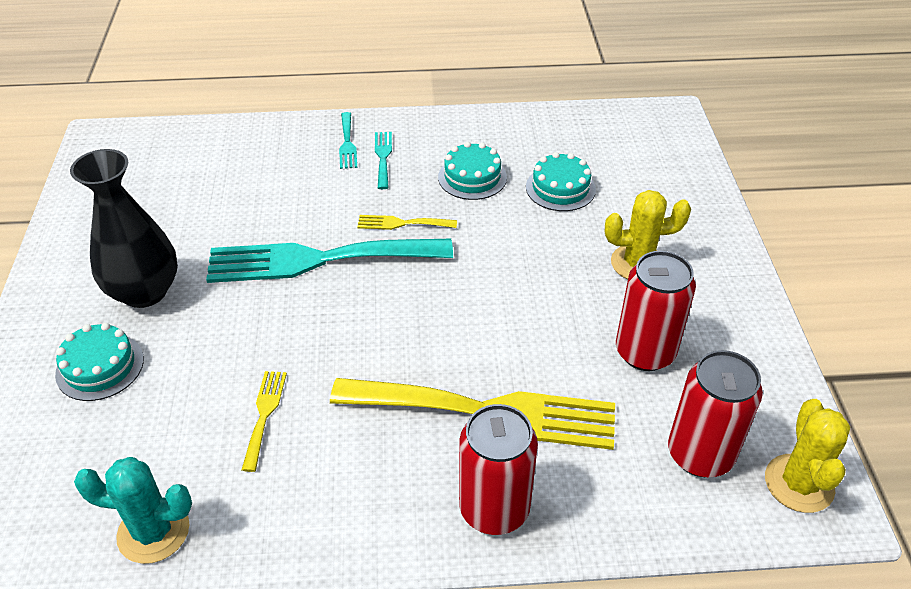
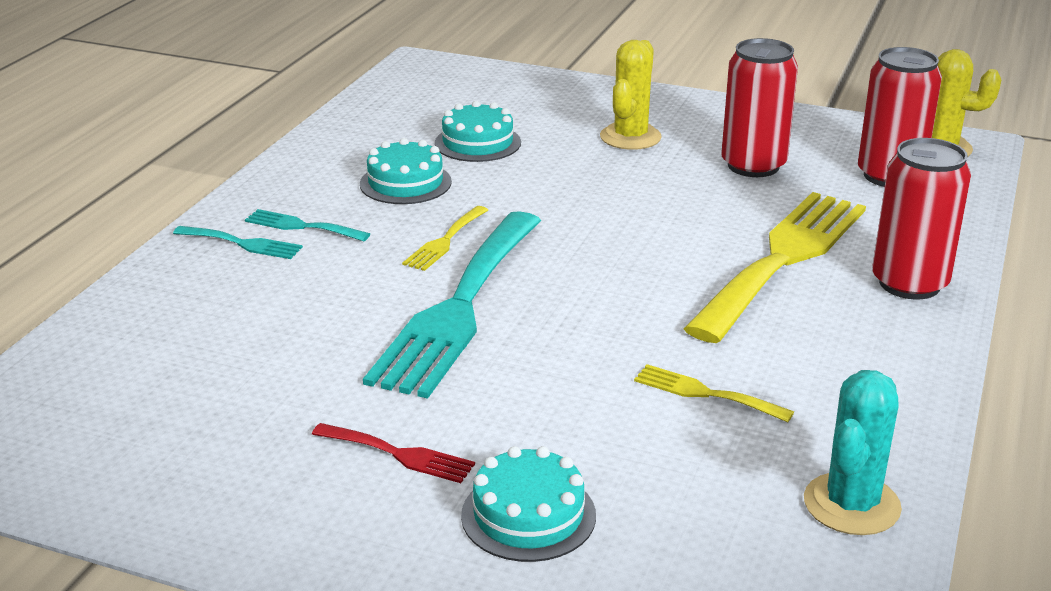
camera: 65 degrees left, 15 degrees down
(145, 291) = (399, 454): black vase -> red fork

